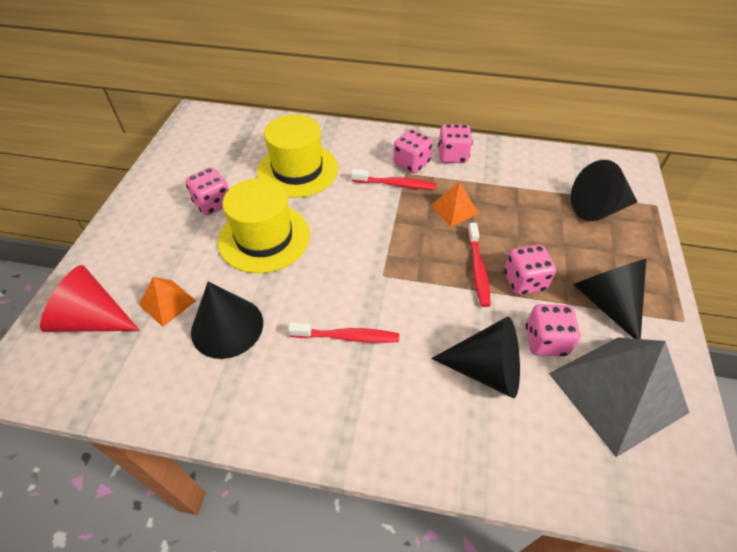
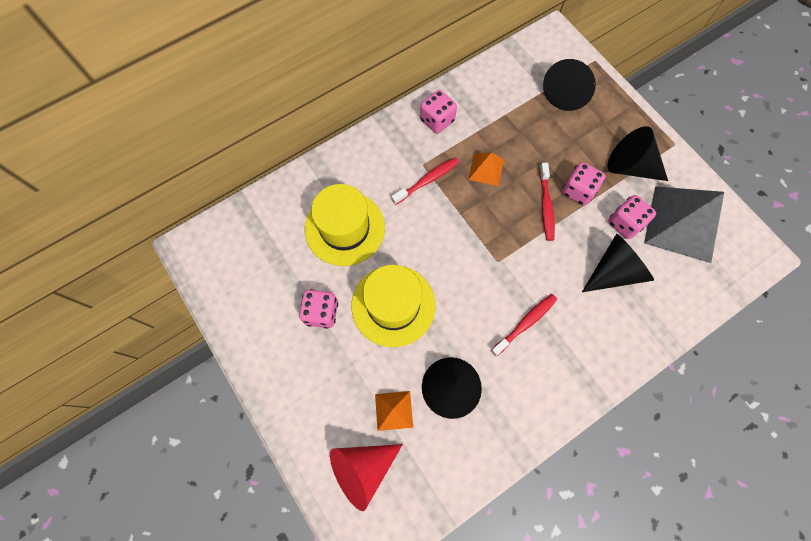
camera: 45 degrees left, 20 degrees up
(411, 163) = (417, 152): pink dice -> none
(478, 269) = (546, 206): red toothbrush -> red toothbrush turned 45 degrees clockwise

